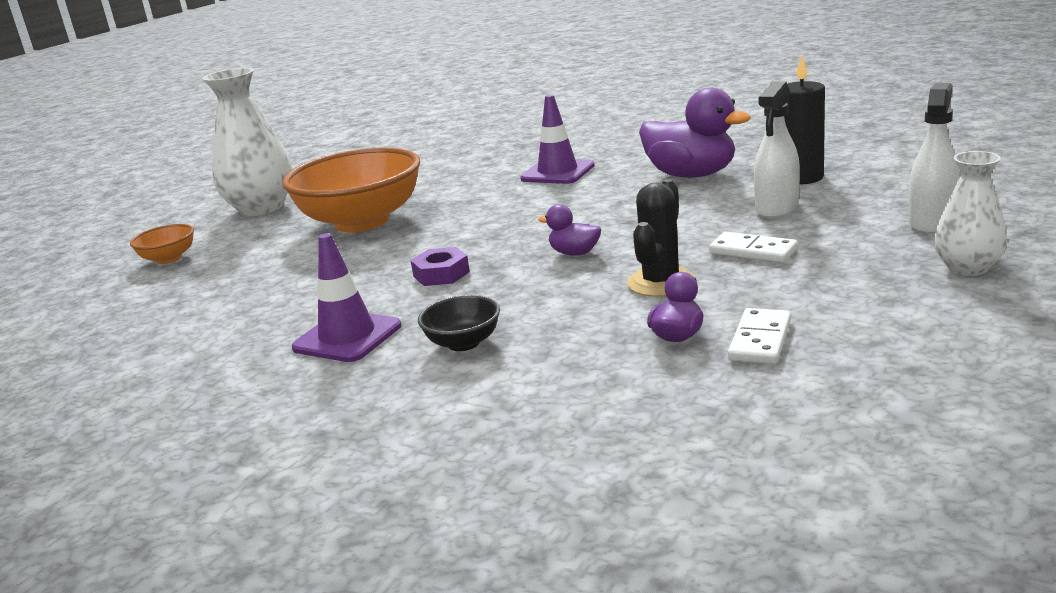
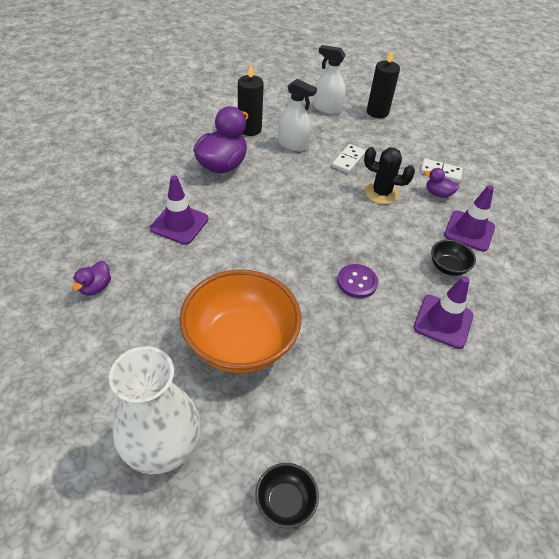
camera: 100 degrees left, 25 degrees up
(169, 259) = (285, 502): orange bowl -> black bowl
(441, 274) = (357, 282): purple nut -> purple button
(562, 367) = (469, 231): none -> purple traffic cone
(574, 253) = (336, 221): purple duck -> purple duck (95, 287)
(967, 268) = (377, 112): white vase -> black candle

